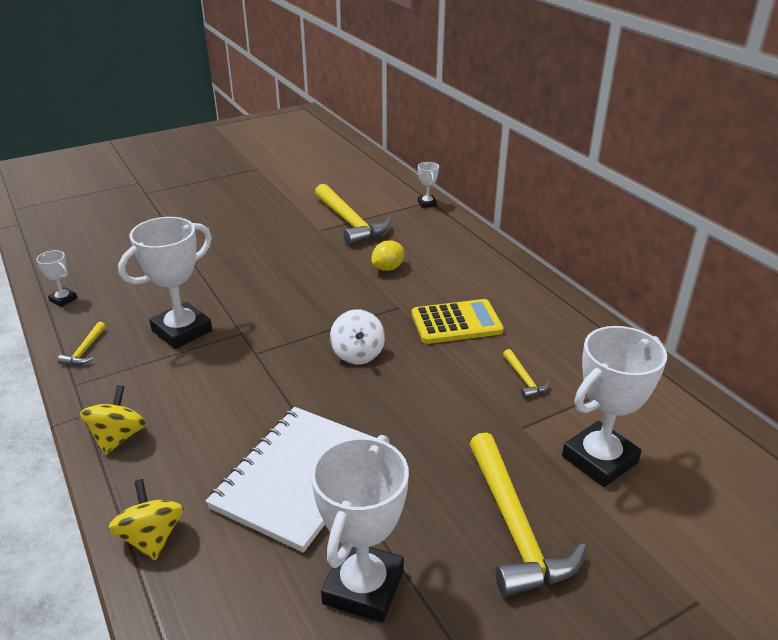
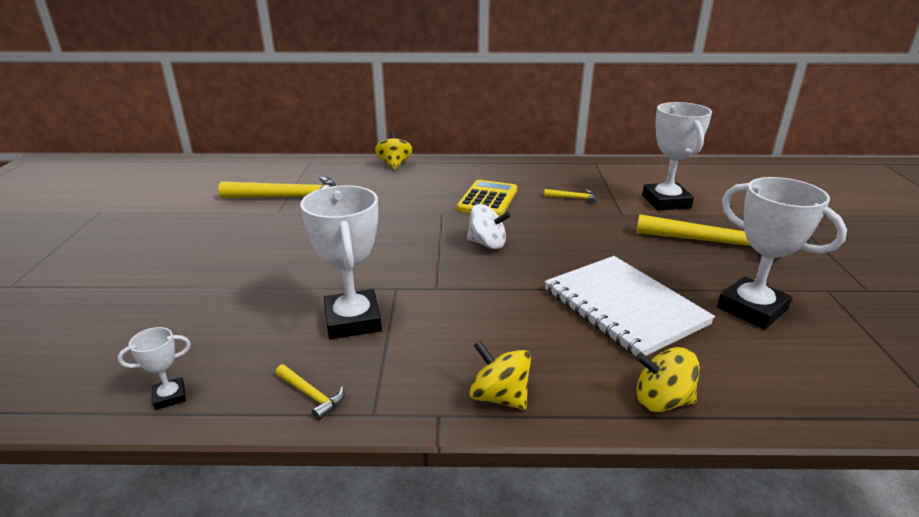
camera: 60 degrees left, 5 degrees down
(388, 268) = (383, 202): yellow lemon -> none
(427, 203) = (311, 164): white trophy -> none
(477, 242) = (394, 164): none -> yellow spinning top

